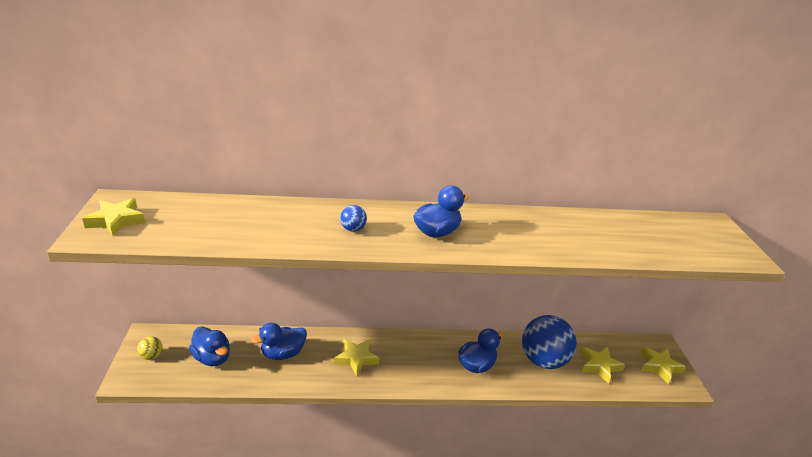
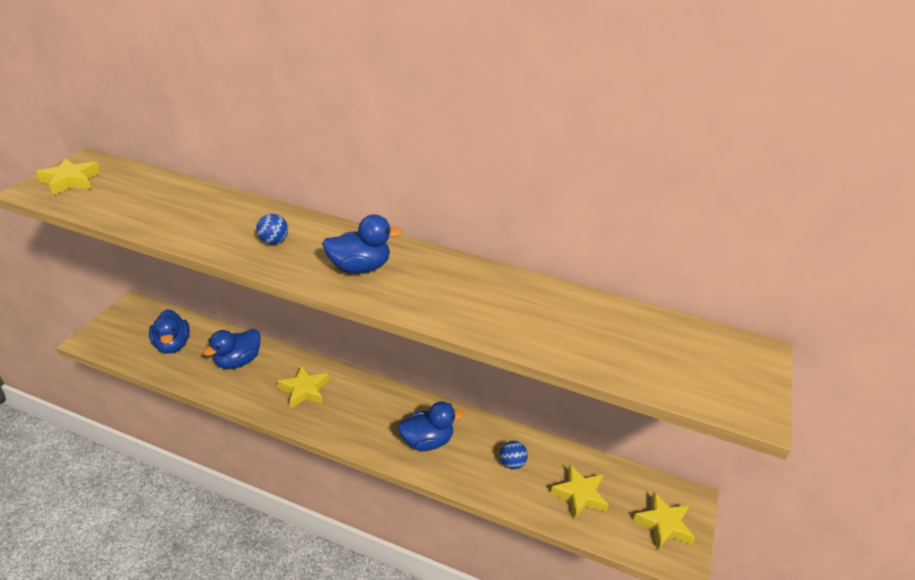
camera: 25 degrees right, 5 degrees up
(151, 356) = (124, 326): yellow ball -> none
(283, 353) = (238, 361): blue duck -> blue duck turned 45 degrees counterclockwise
(543, 360) = (512, 463): blue ball -> blue ball, size x0.41

